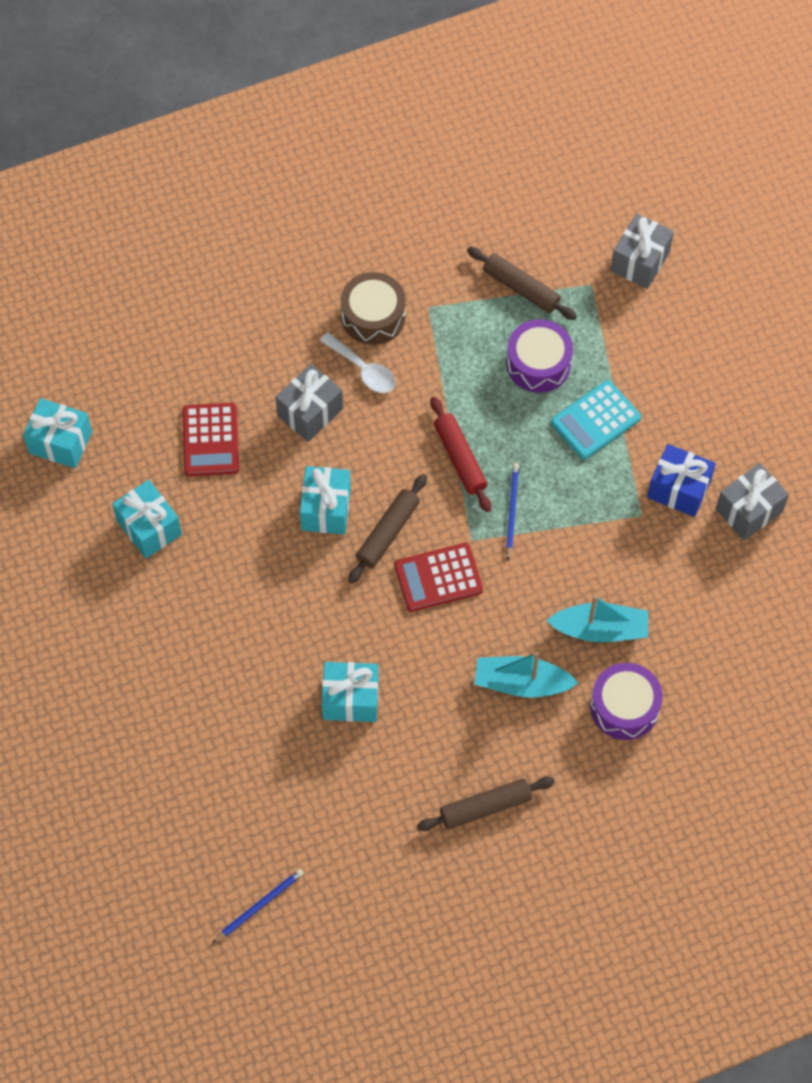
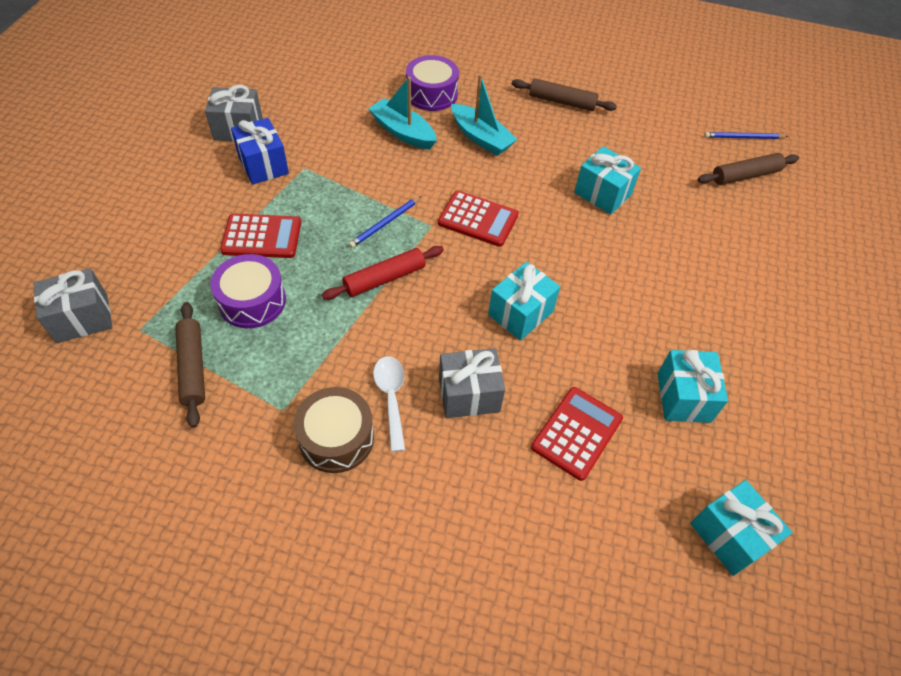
camera: 145 degrees left, 10 degrees down
(387, 532) = (487, 268): brown rolling pin -> brown rolling pin (745, 175)
(460, 458) = (384, 279): red rolling pin -> red rolling pin turned 45 degrees clockwise
(595, 420) = (262, 237): turquoise calculator -> red calculator

